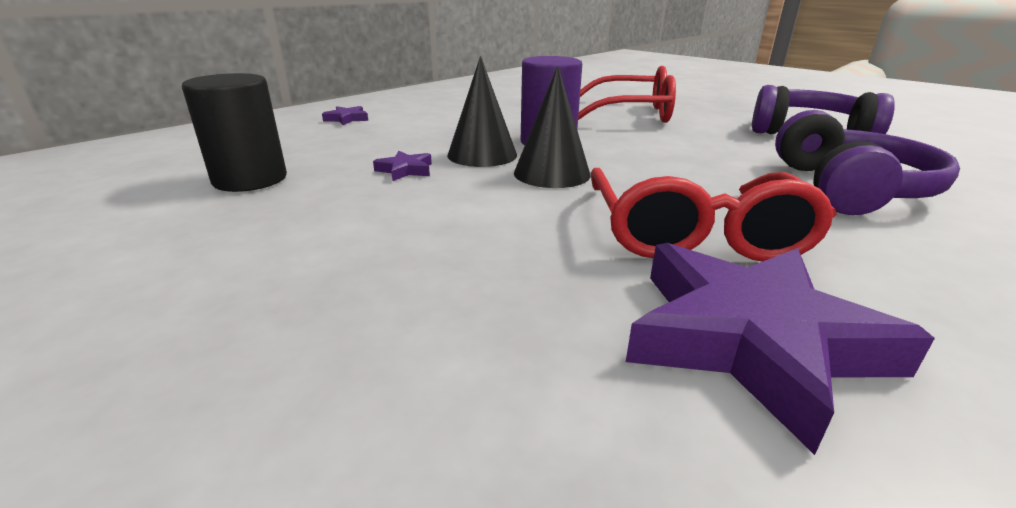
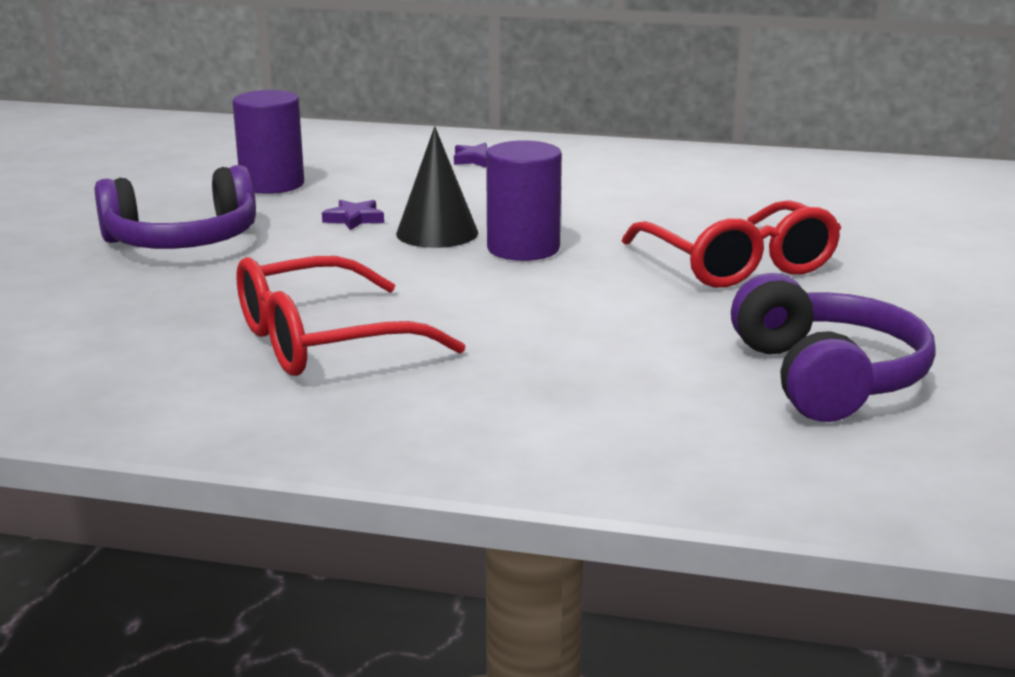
camera: 60 degrees right, 5 degrees down
(250, 179) = (272, 184): black cylinder -> purple cylinder
(551, 173) = (417, 268): black cone -> none
(751, 340) = (152, 373): purple star -> none
(848, 189) = (551, 404): purple headphones -> purple headphones (183, 241)

